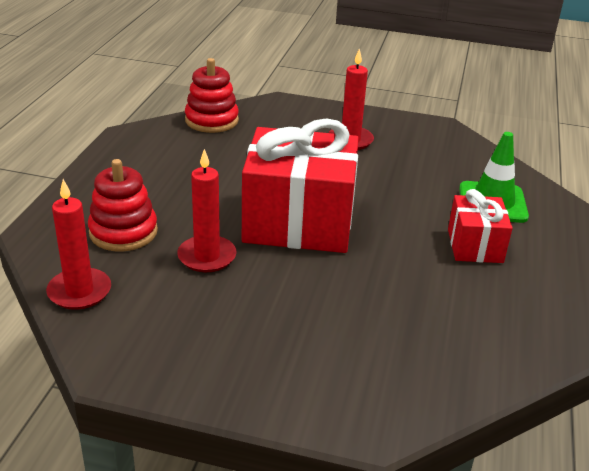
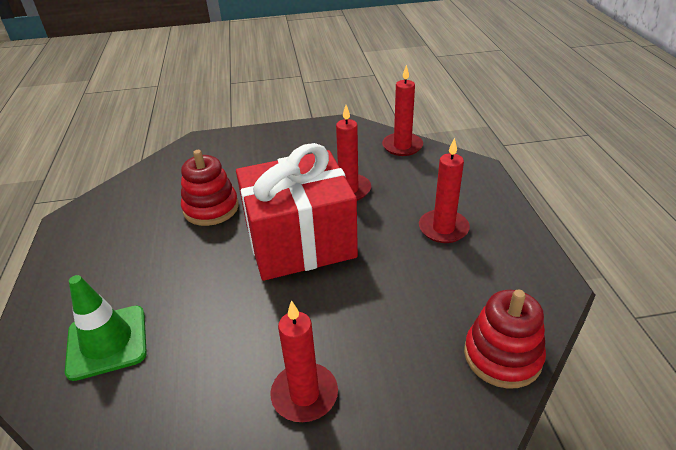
camera: 160 degrees right, 5 degrees up
(123, 232) = (423, 186): red stacking toy -> red stacking toy (211, 208)
(155, 190) = (443, 228): none -> red candle
(475, 246) = (134, 273): red gift -> none

